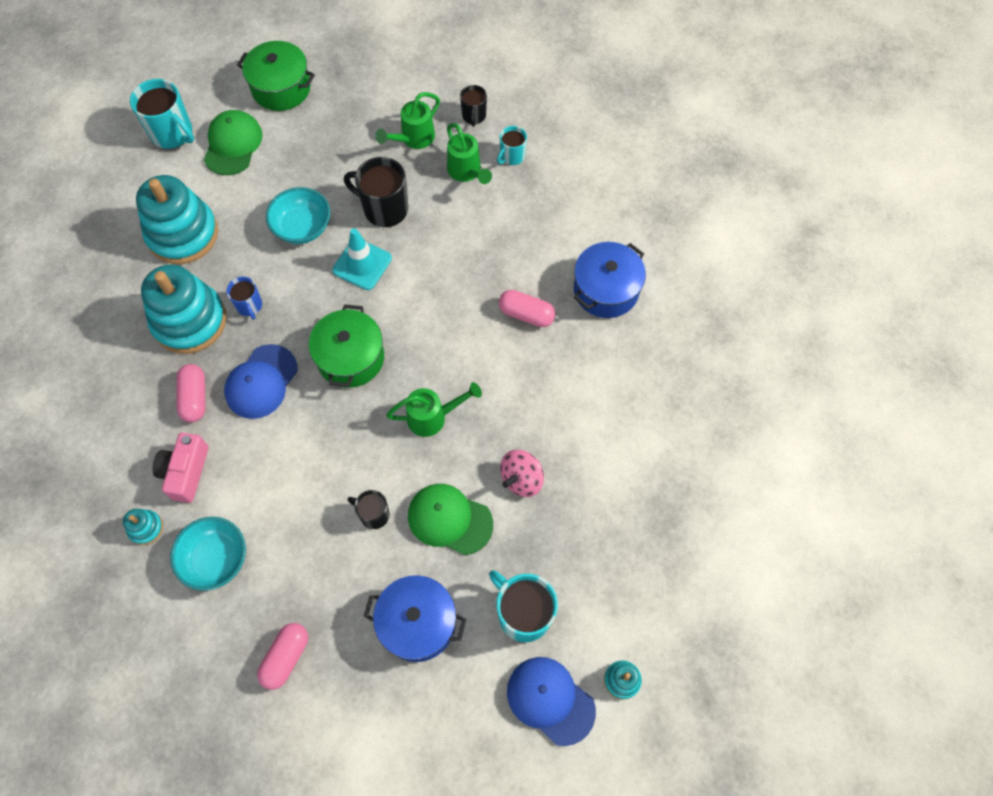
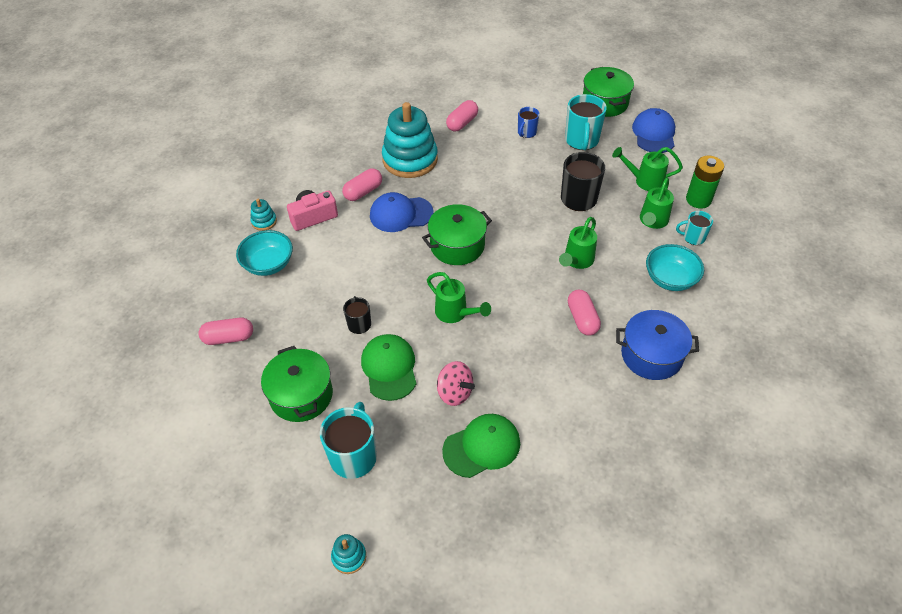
camera: 55 degrees right, 15 degrees down
(173, 134) = (521, 80): turquoise mug -> turquoise mug (581, 140)
(183, 234) = (462, 123): turquoise stacking toy -> pink capsule
(233, 144) = (543, 107): green cap -> green cap (482, 447)
(249, 306) = (445, 178): blue mug -> blue mug (526, 132)
(302, 227) = (522, 169): turquoise bowl -> turquoise bowl (670, 279)
(362, 264) = (527, 211): turquoise traffic cone -> none
(417, 623) = (301, 395): blue pot -> green pot
(458, 269) = (576, 261): none -> green watering can
(474, 116) = (698, 199): black mug -> green battery
(521, 479) = (454, 392): pink spinning top -> pink spinning top turned 150 degrees counterclockwise
(550, 700) = (300, 514): blue cap -> blue cap (654, 133)

